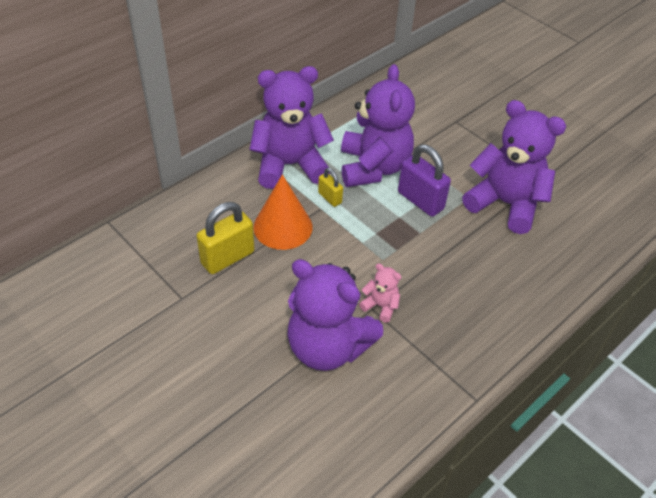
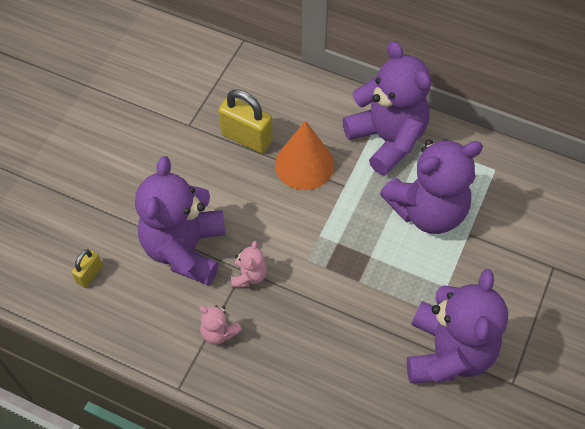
camera: 70 degrees right, 10 degrees up
(330, 198) = (362, 188): yellow padlock -> yellow padlock (90, 274)
(420, 200) = (404, 268): purple padlock -> none
(430, 348) = (219, 332): none -> pink teddy bear

